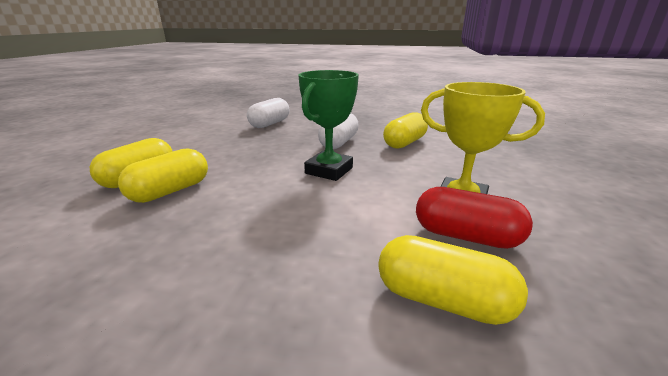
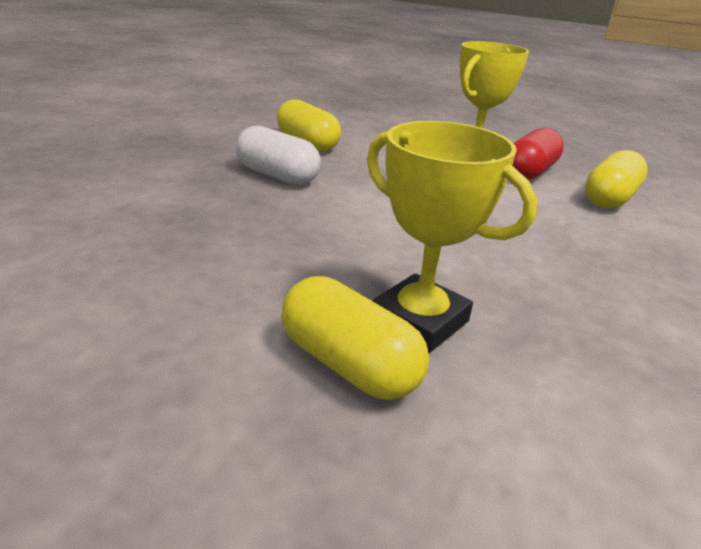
camera: 80 degrees left, 5 degrees up
(170, 191) = (420, 320): yellow capsule -> yellow trophy
(269, 124) = (106, 213): white capsule -> none
(329, 170) = (380, 197): green trophy -> none

